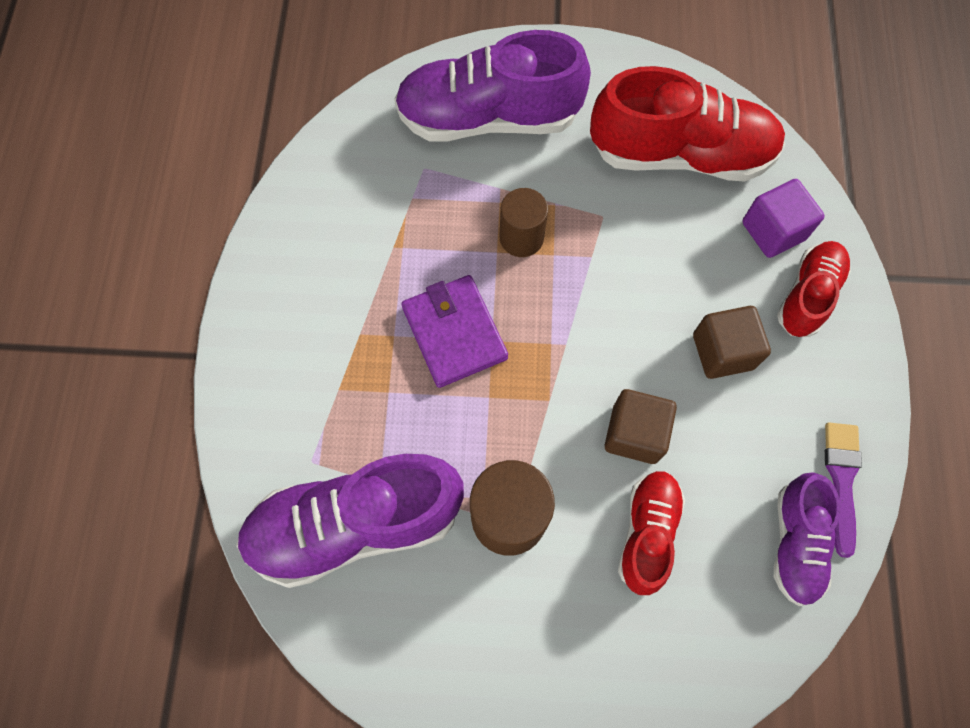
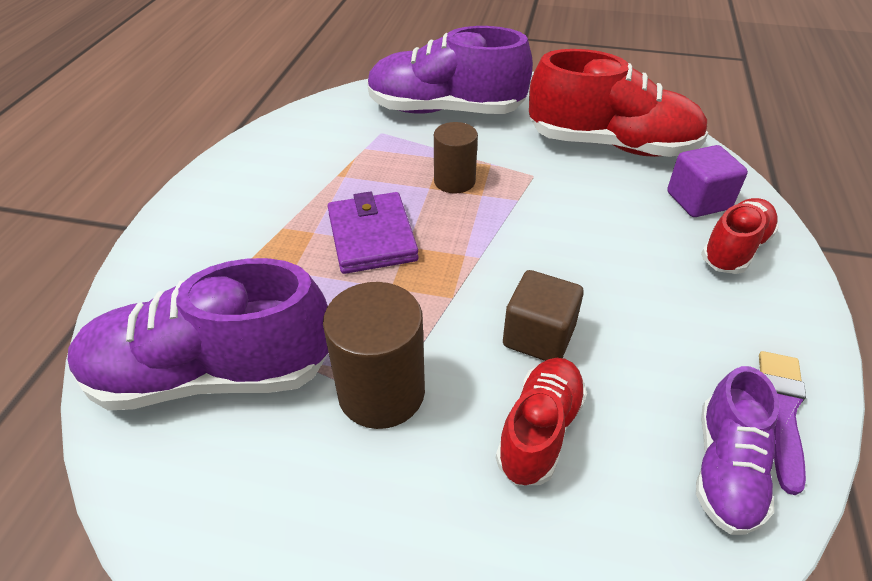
camera: 10 degrees right, 25 degrees down
(722, 351) = (642, 281): brown cube -> none

